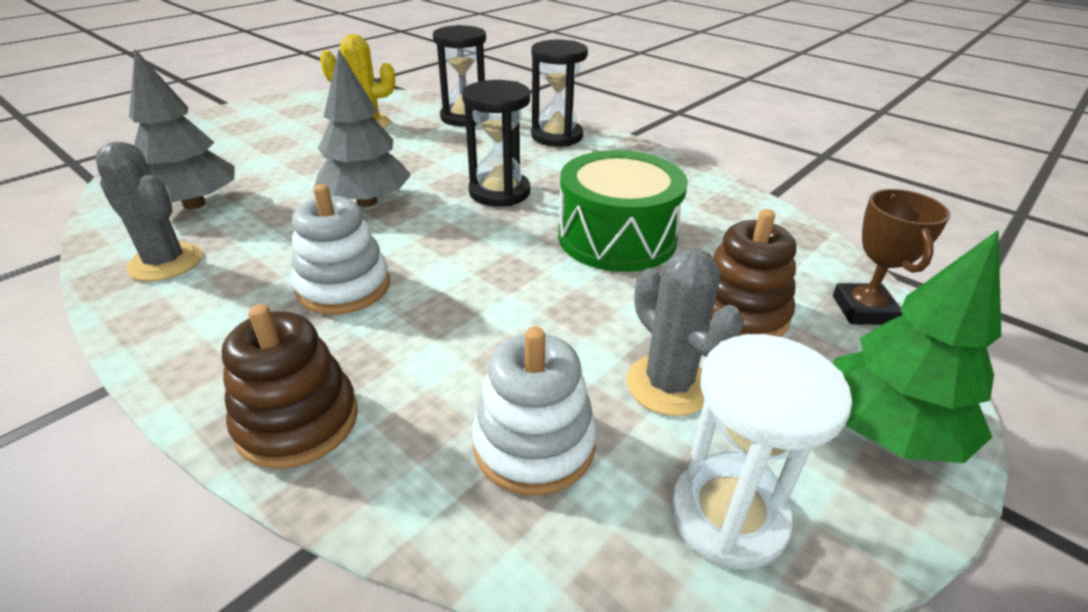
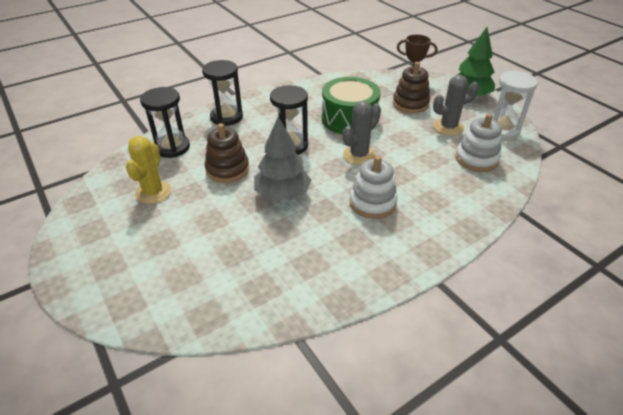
camera: 75 degrees left, 5 degrees up
(165, 262) = (330, 277): grey cactus -> grey cactus (359, 155)
(194, 204) = (253, 275): grey tree -> none
(297, 421) = (465, 214): brown stacking toy -> brown stacking toy (227, 169)

